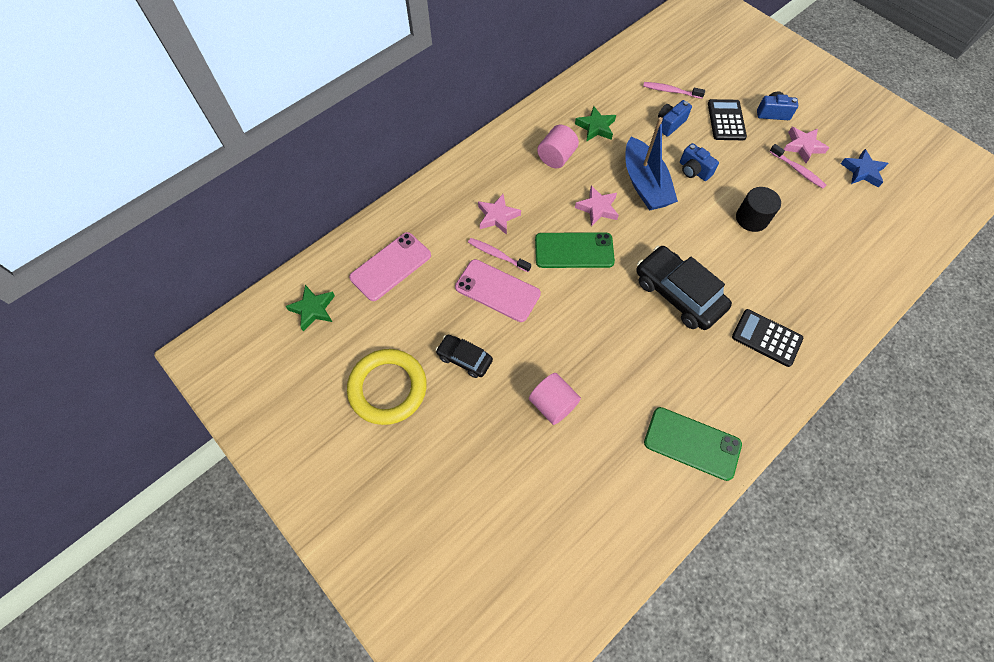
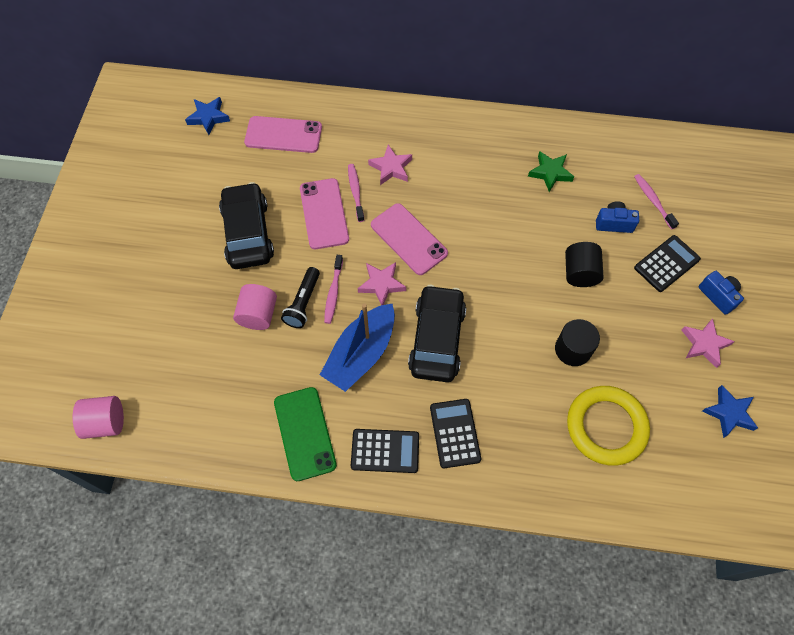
camera: 50 degrees right, 0 degrees up
(313, 309) = (208, 117): green star -> blue star
(388, 388) = (185, 204): yellow ring -> yellow ring (606, 427)
(464, 359) = (248, 233): black car -> black car, size x1.79
(556, 157) = (489, 167): pink cylinder -> pink cylinder (105, 422)
(570, 363) = (303, 303): none -> black flashlight
(574, 250) = (409, 239): green phone -> pink phone
(597, 208) = (466, 228): pink star -> pink star (381, 284)
(644, 184) = (526, 246): blue boat -> blue boat (361, 354)
(693, 170) = (580, 273): blue camera -> black cylinder
(748, 395) = (385, 451): none -> black calculator
(798, 170) = (669, 356): pink toothbrush -> pink toothbrush (333, 293)

